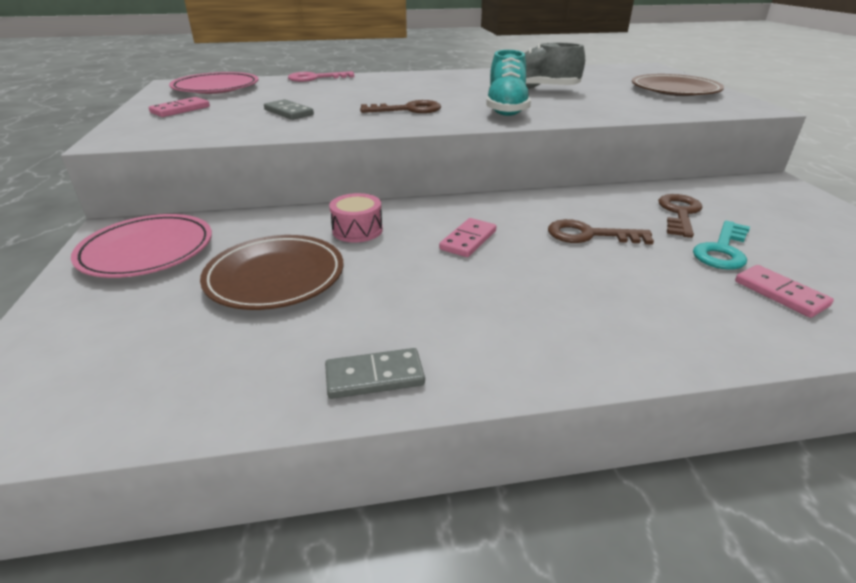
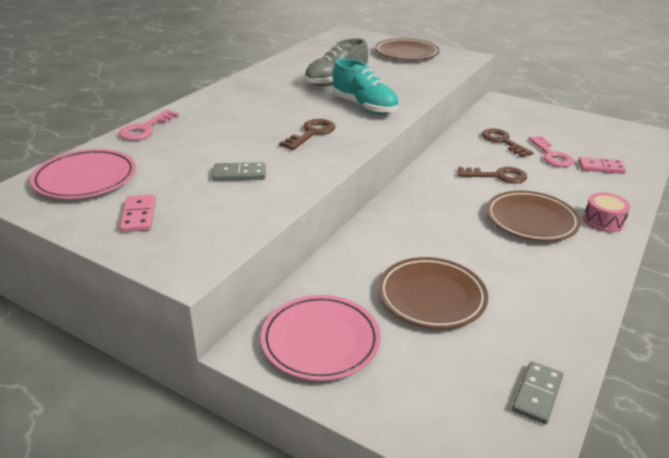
camera: 50 degrees left, 0 degrees up
(357, 230) = (399, 241): pink drum -> pink drum (603, 221)
(374, 377) = (576, 303): grey domino -> grey domino (537, 394)
(468, 240) = (460, 212): pink domino -> none
(527, 285) = (531, 220): none -> brown plate
(590, 235) = (497, 176): brown key -> brown key turned 135 degrees counterclockwise
(722, 250) = (551, 155): turquoise key -> pink key

